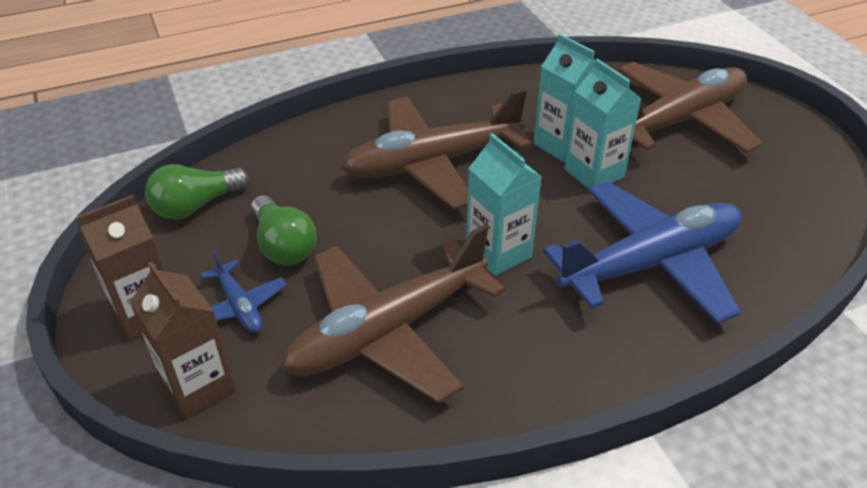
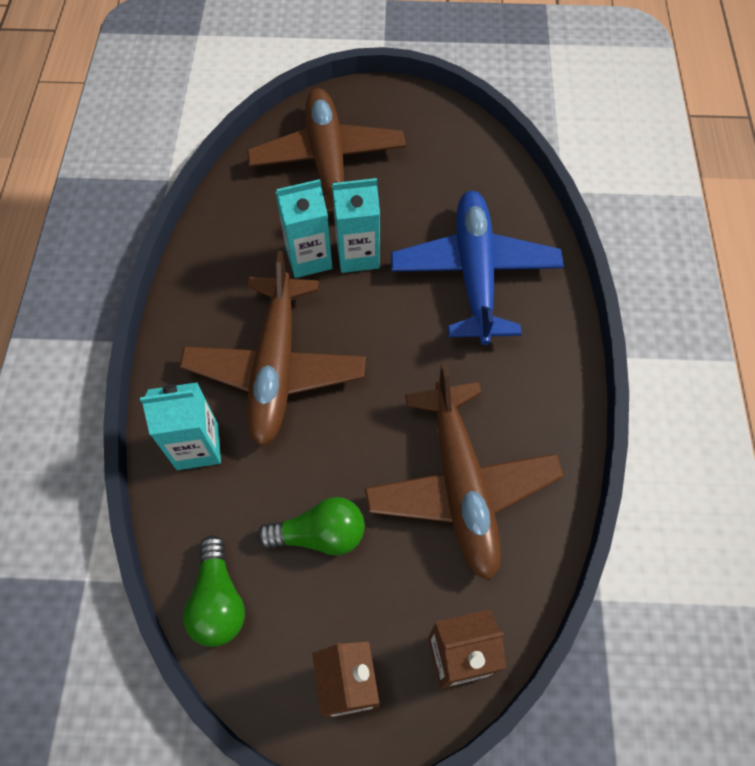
camera: 65 degrees left, 20 degrees up
(240, 306) = (379, 596): blue plane -> none
(498, 253) = (414, 368): turquoise carton -> turquoise carton (197, 446)

